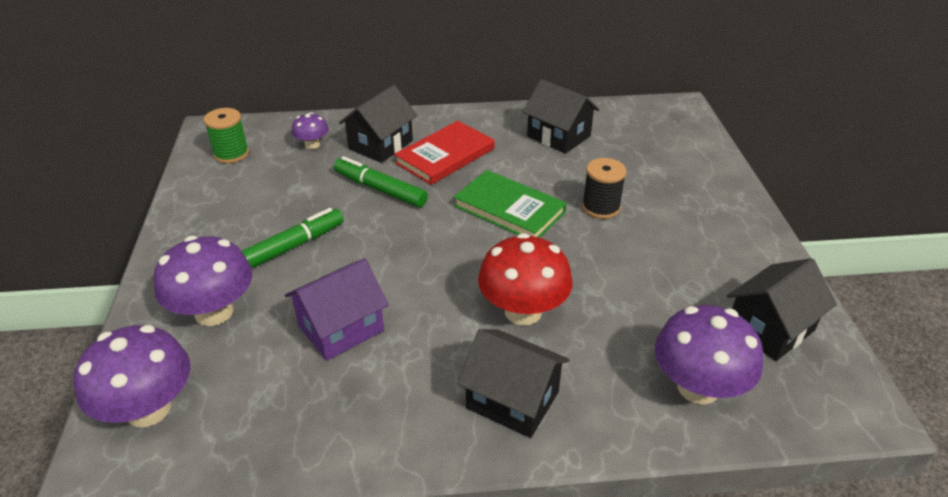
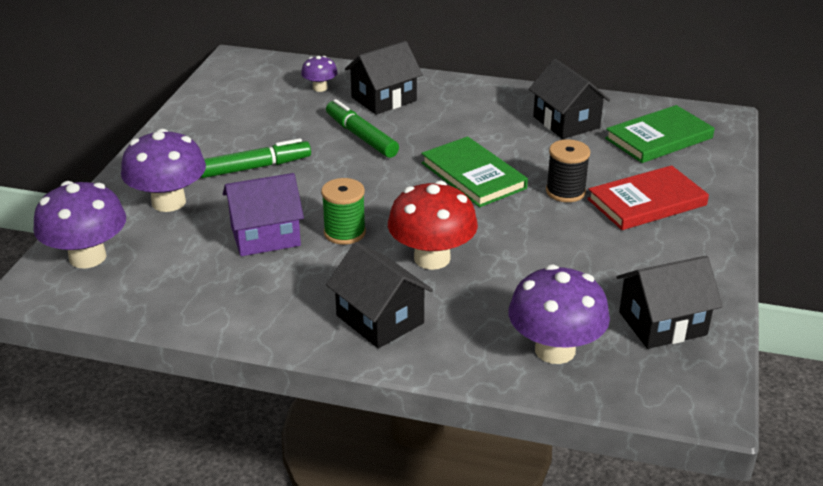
camera: 20 degrees right, 5 degrees down
(231, 154) = (243, 83): green spool -> green spool (344, 232)
(445, 156) = (440, 119): red book -> red book (647, 202)
(645, 136) = (659, 138): none -> green book

